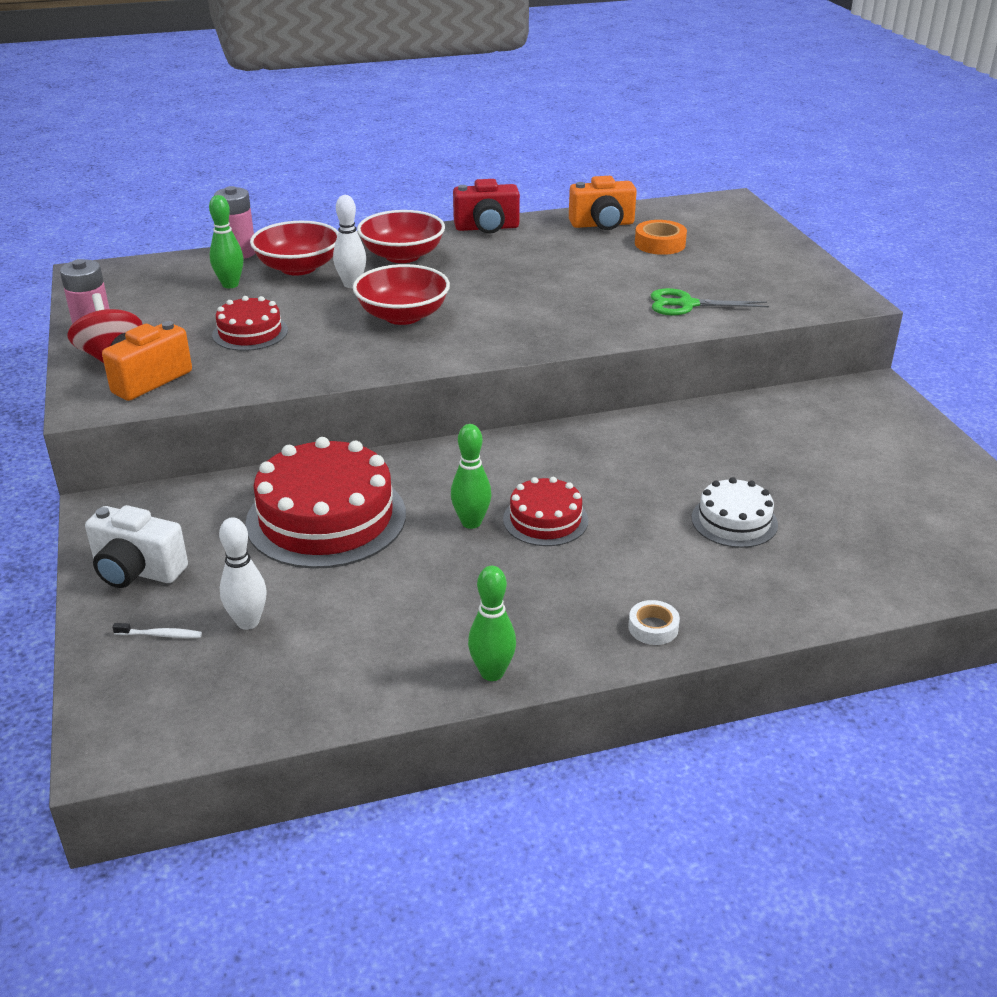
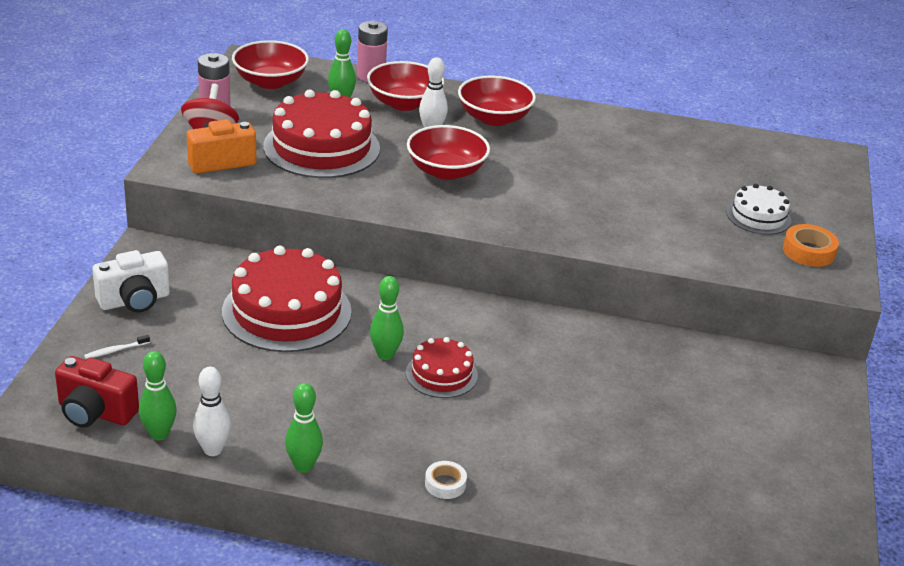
camera: 25 degrees right, 0 degrees up
(133, 287) = (270, 82): none -> red bowl
(137, 571) = (134, 301): white camera -> white camera turned 75 degrees counterclockwise
(160, 635) = (115, 350): white toothbrush -> white toothbrush turned 120 degrees clockwise
(248, 622) = (176, 364): white bowling pin -> white bowling pin (213, 450)
(250, 332) = (321, 147): red cake -> red cake, size x1.87
(296, 708) = (159, 434): none -> green bowling pin
(487, 228) = (588, 114): red camera -> red camera (95, 412)
(602, 224) = (691, 141): orange camera -> none
(660, 244) = (724, 175): orange tape -> orange tape (808, 251)
(687, 304) = (688, 239): green scissors -> none
(734, 521) = (587, 433): white cake -> white cake (758, 216)

